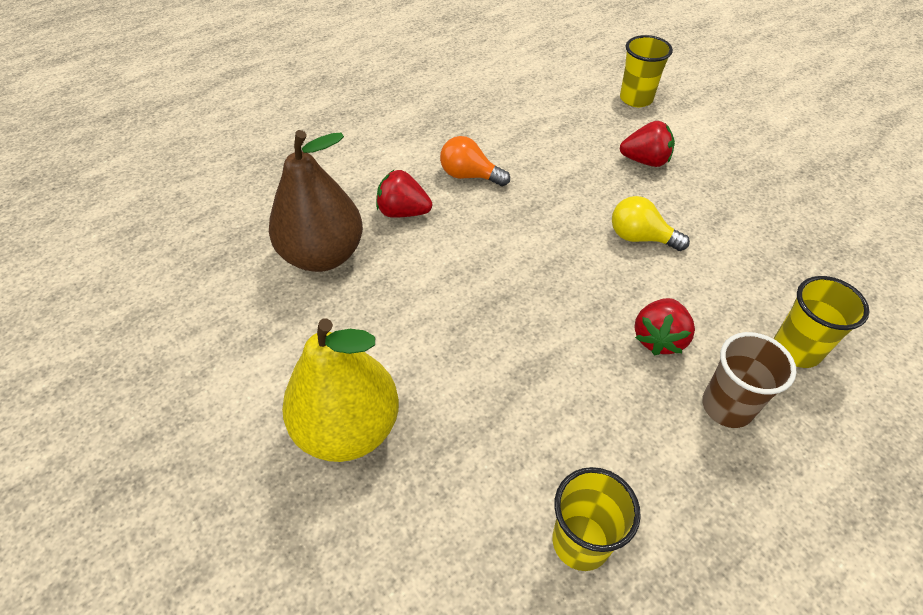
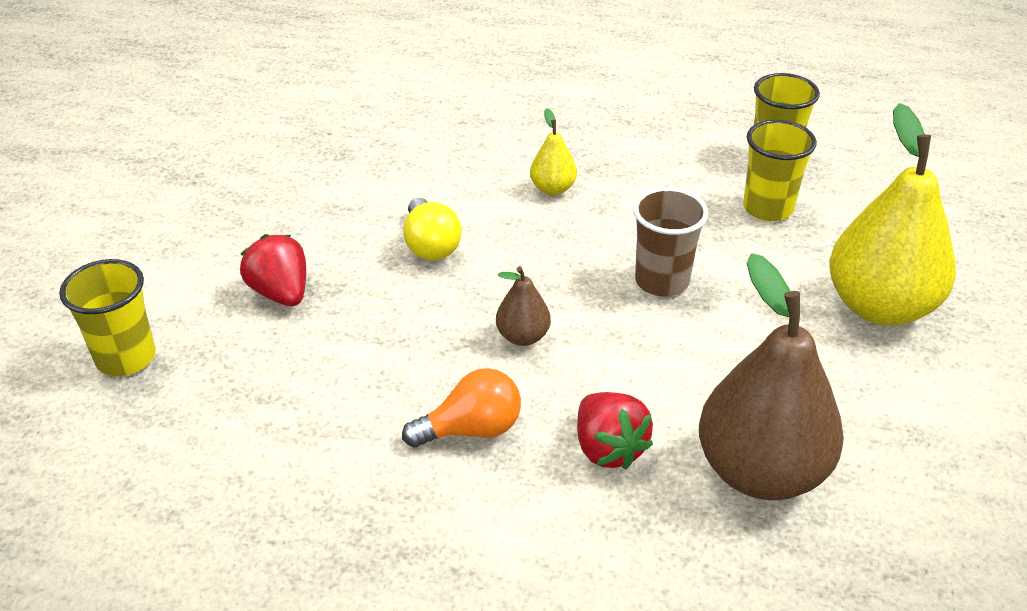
camera: 130 degrees left, 10 degrees down
(469, 176) = (471, 429): orange light bulb -> orange light bulb turned 90 degrees counterclockwise
(515, 229) = (523, 336): none -> brown pear
(658, 338) = (552, 189): red strawberry -> yellow pear
(727, 407) = (578, 138): brown cup -> brown cup (662, 281)
(796, 349) = (476, 124): yellow cup -> yellow cup (767, 208)

